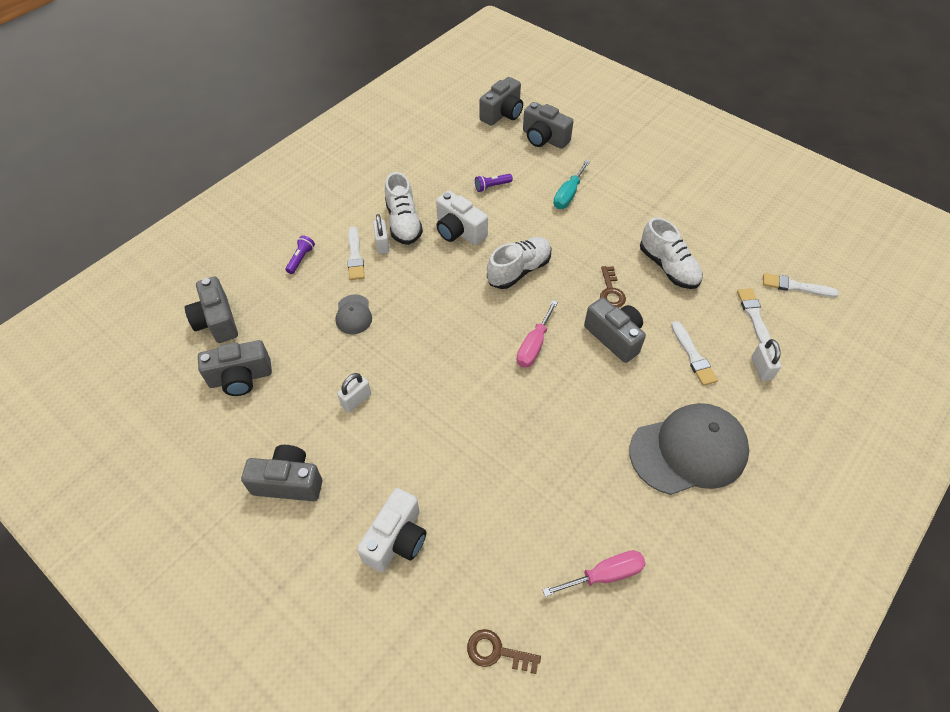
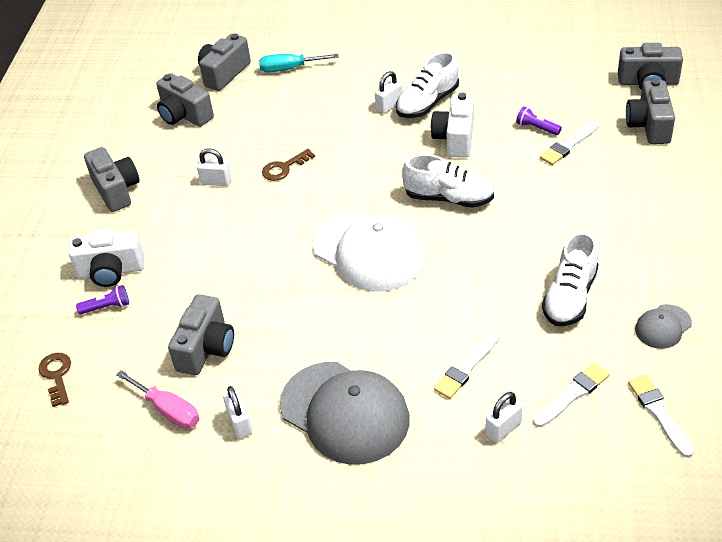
camera: 60 degrees right, 10 degrees down
(301, 259) = (326, 75): purple flashlight -> purple flashlight (107, 307)
(353, 314) = (297, 133): grey cap -> grey cap (663, 326)
(355, 256) = (360, 99): white brush -> white brush (568, 145)
(534, 345) = (369, 252): pink screwdriver -> white cap
(568, 195) = (588, 180): turquoise screwdriver -> turquoise screwdriver (289, 69)
(611, 291) = (489, 271): brown key -> brown key (284, 168)
(614, 337) = (433, 300): grey camera -> grey camera (206, 348)
(654, 527) = (240, 423): none -> white padlock

